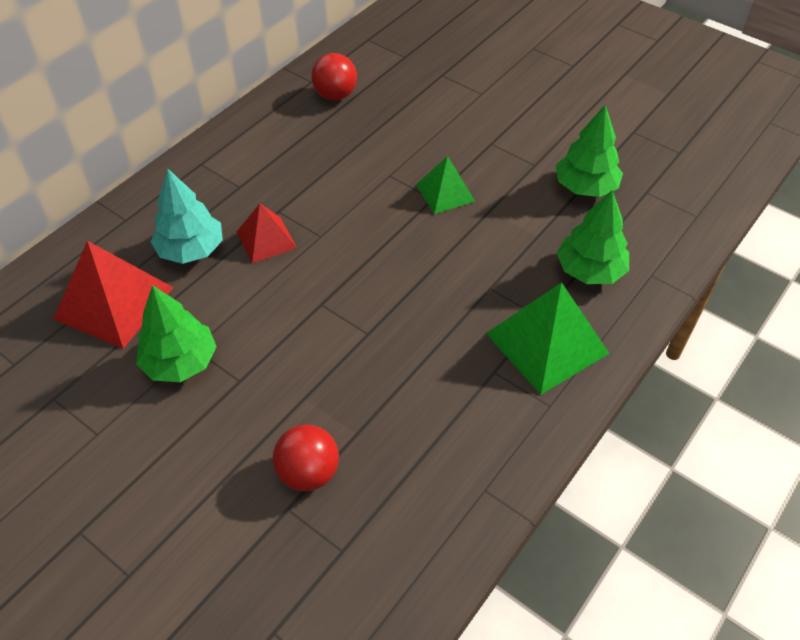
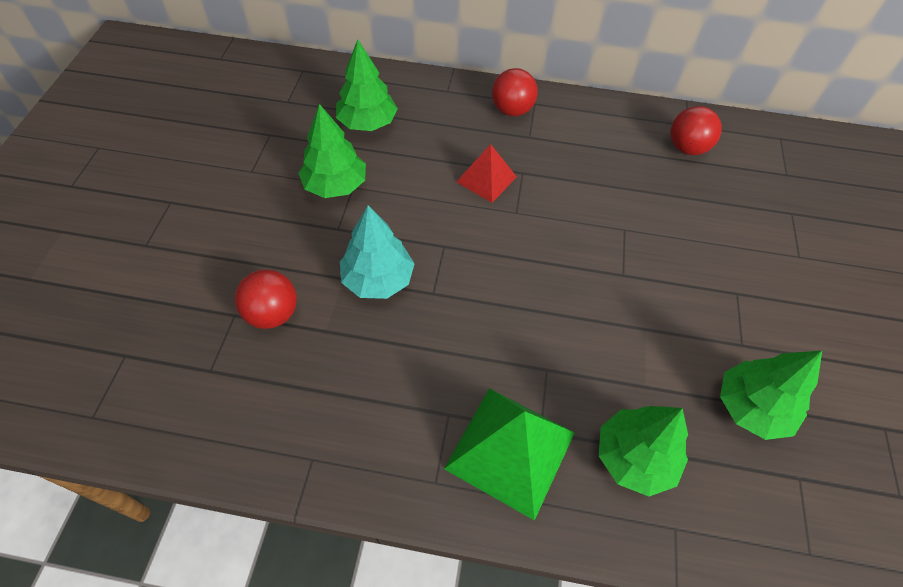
camera: 60 degrees right, 5 degrees up
(114, 302) = (367, 123): red pyramid -> green tree
(191, 249) = (444, 140): turquoise tree -> turquoise tree (378, 279)
(196, 183) = (511, 110): none -> red ball
(445, 193) = (638, 282): green pyramid -> none

